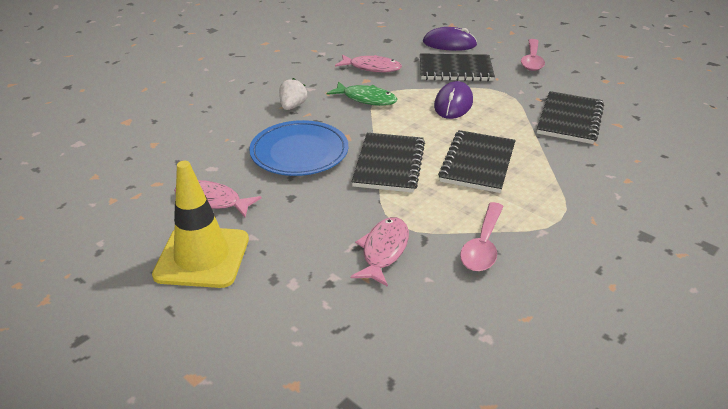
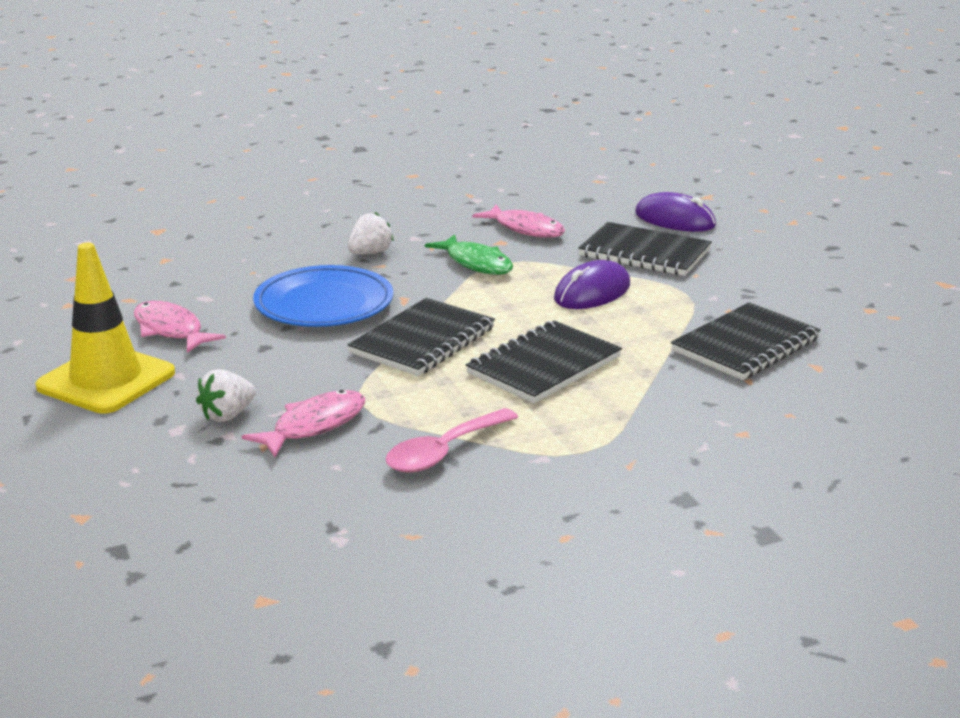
camera: 25 degrees right, 10 degrees down
(318, 260) = (227, 415): none -> white strawberry
(532, 60) = (779, 263): pink spoon -> none

